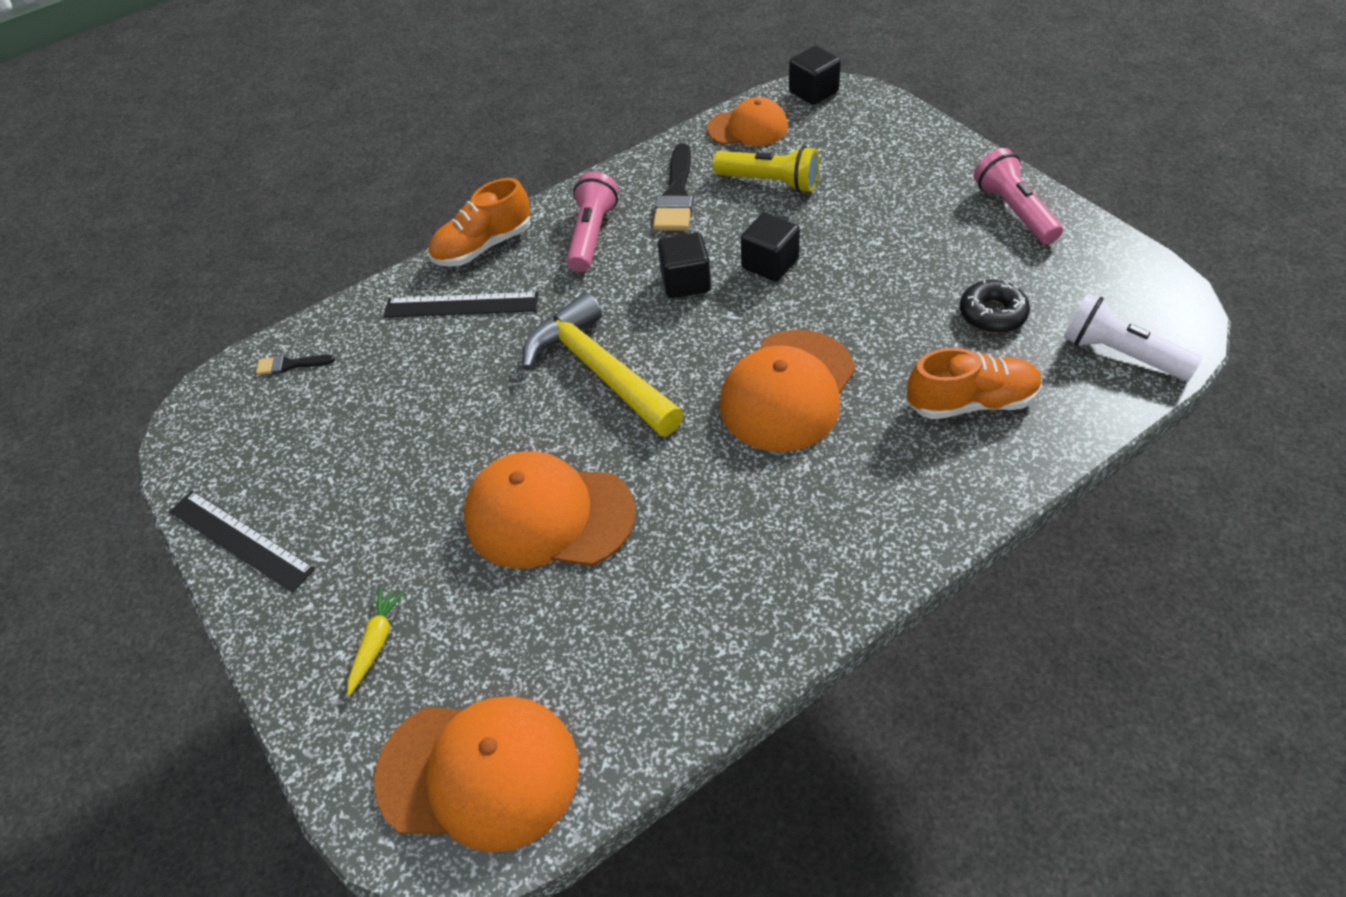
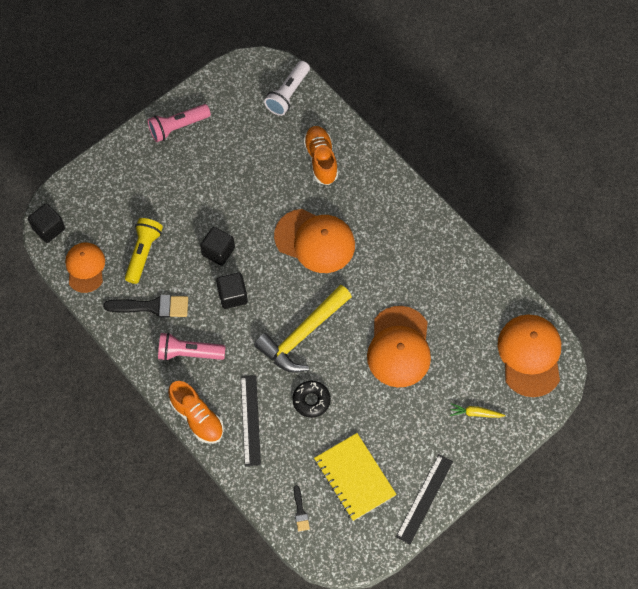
camera: 100 degrees left, 15 degrees up
(319, 436) = (354, 477): none -> yellow notebook
(992, 314) = (260, 145): black donut -> black donut (311, 400)

